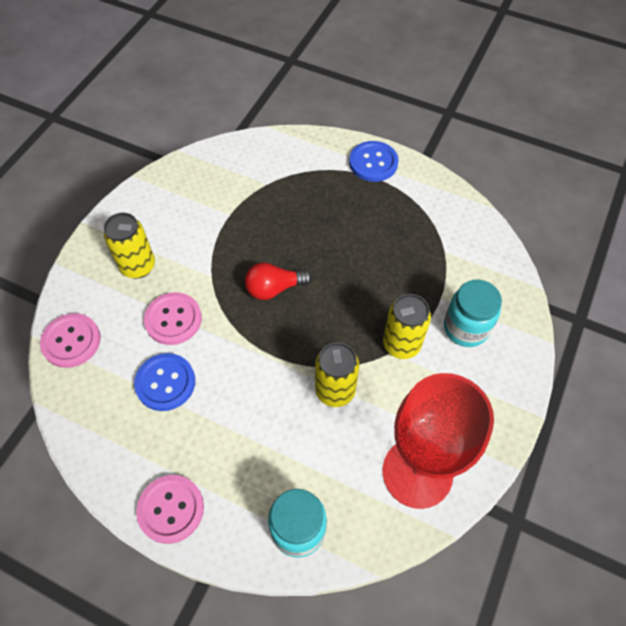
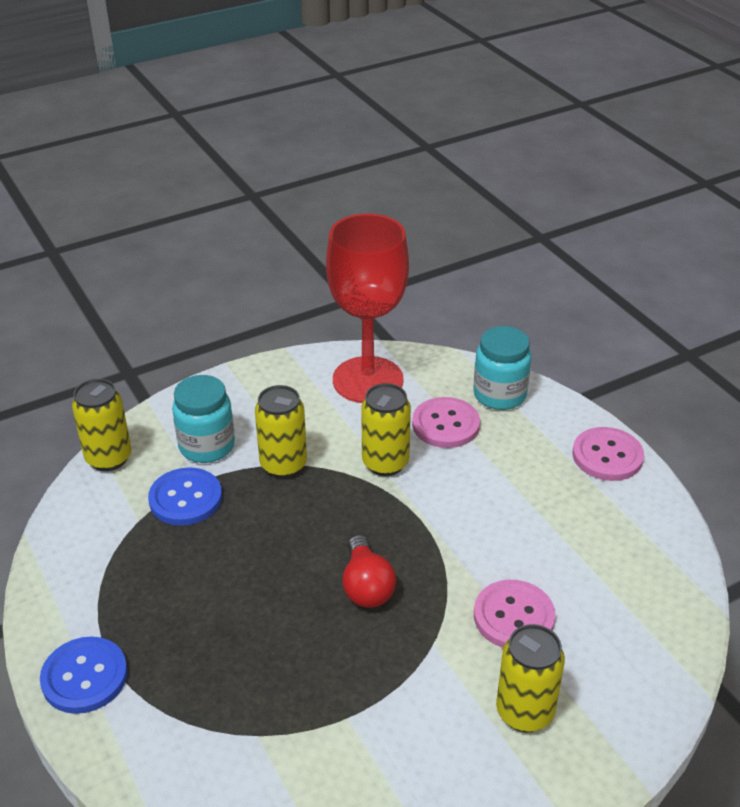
camera: 145 degrees left, 20 degrees down
(71, 341) = (658, 659): pink button -> pink button (445, 424)
(165, 383) = (559, 556): blue button -> blue button (185, 498)
(274, 288) = (366, 586): red light bulb -> red light bulb turned 60 degrees clockwise
(513, 280) = (109, 458): none -> yellow can

